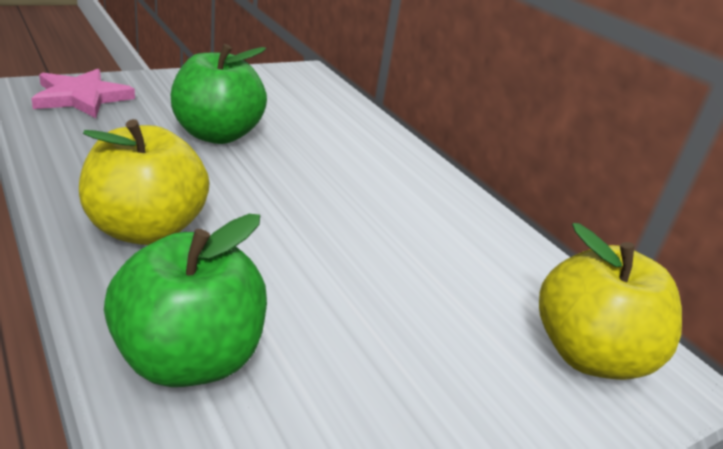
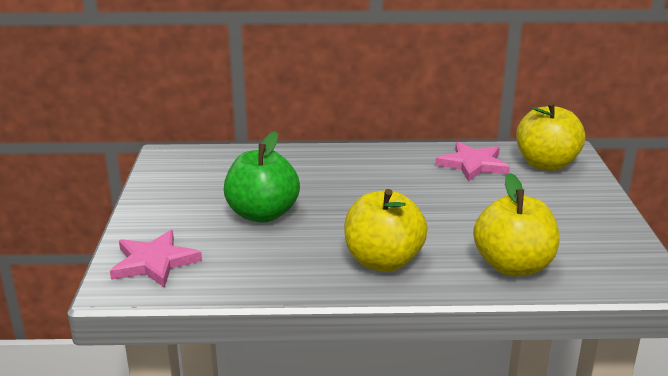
camera: 55 degrees left, 5 degrees down
(189, 358) = (513, 266): green apple -> yellow apple
(497, 270) = (473, 164): none -> pink star

